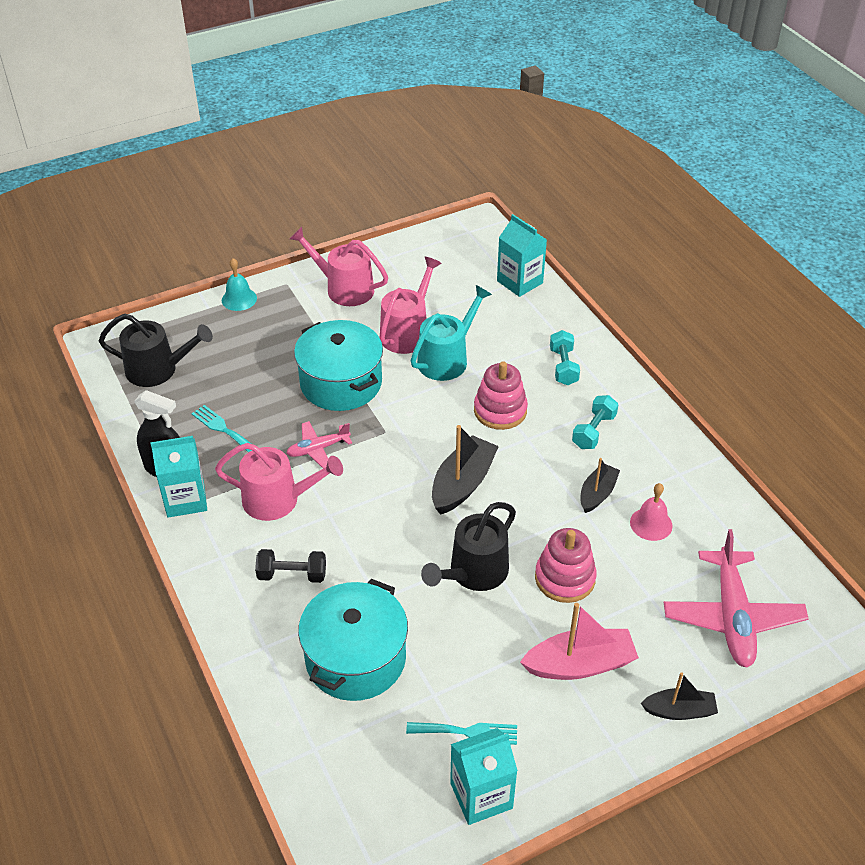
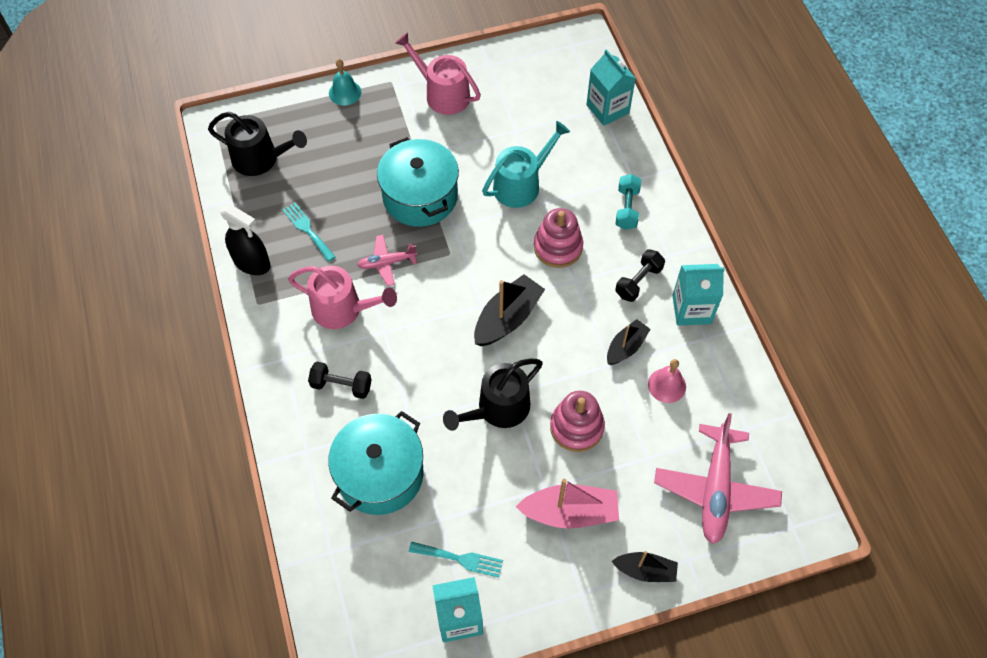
camera: 10 degrees right, 15 degrees up
(185, 499) = (263, 296): turquoise carton -> turquoise carton (691, 309)
(407, 332) = (491, 150): pink watering can -> none
(594, 431) = (638, 282): turquoise dumbbell -> black dumbbell

